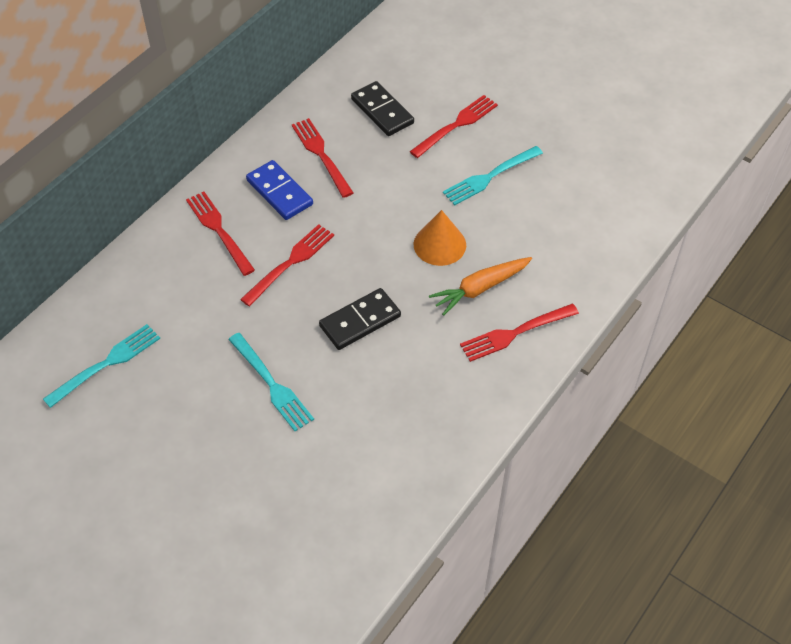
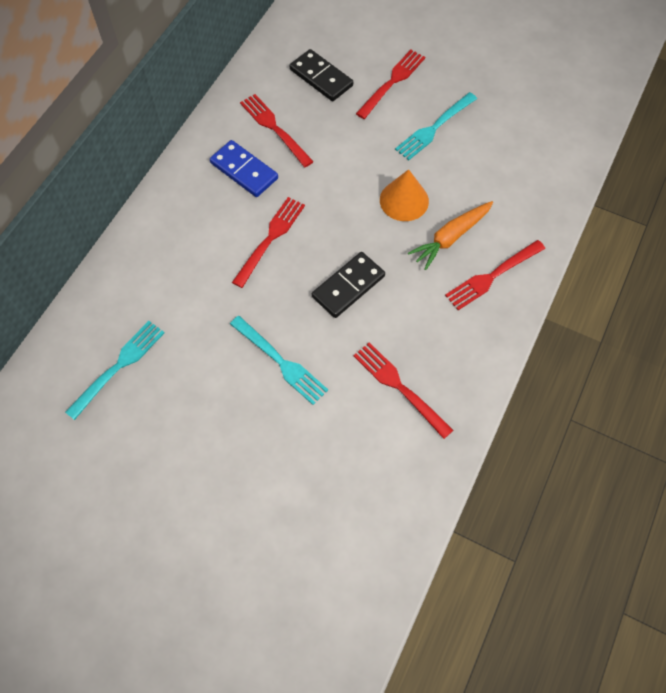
camera: 10 degrees left, 10 degrees up
(219, 230) = (196, 217): red fork -> red fork (399, 387)

